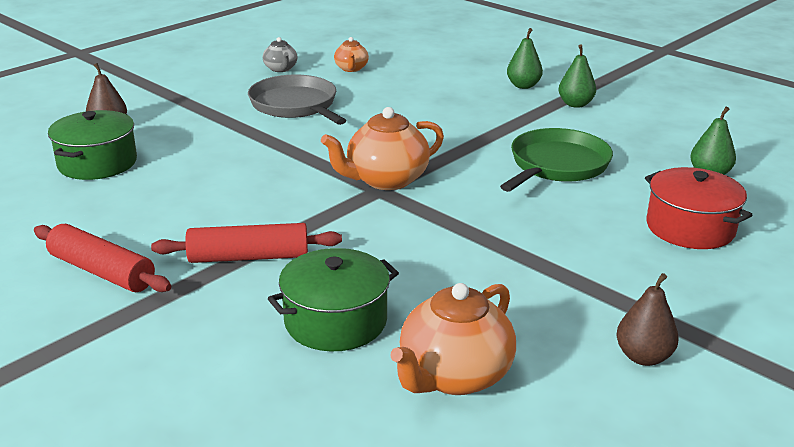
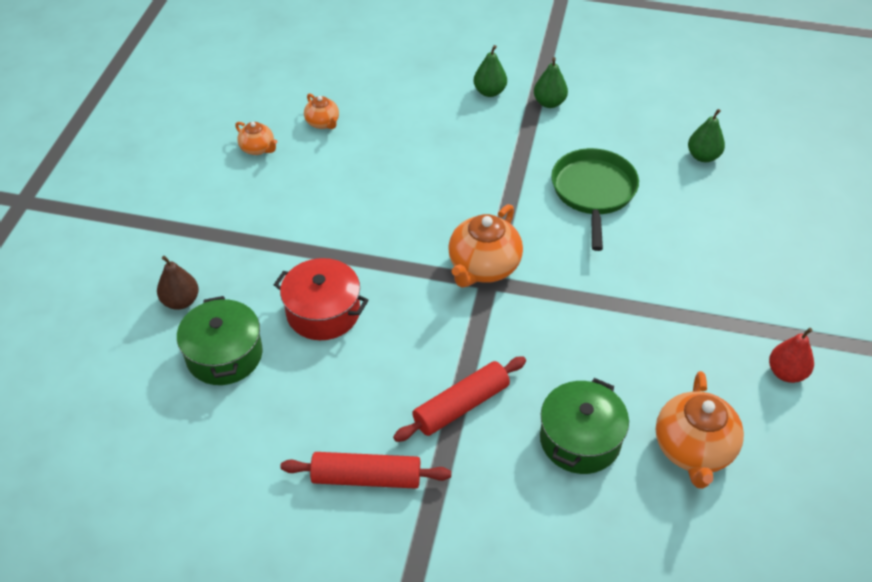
camera: 30 degrees left, 20 degrees up
(280, 69) = (258, 149): grey teapot -> orange teapot
(295, 105) = (322, 199): grey pan -> none
(643, 357) = (786, 373): brown pear -> red pear
(690, 228) = (730, 226): red pot -> red pot (323, 312)

